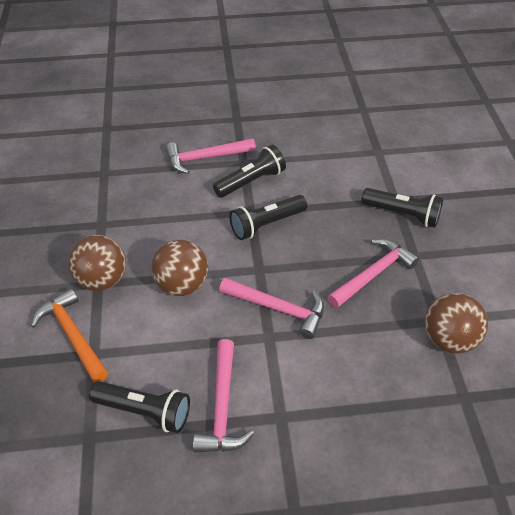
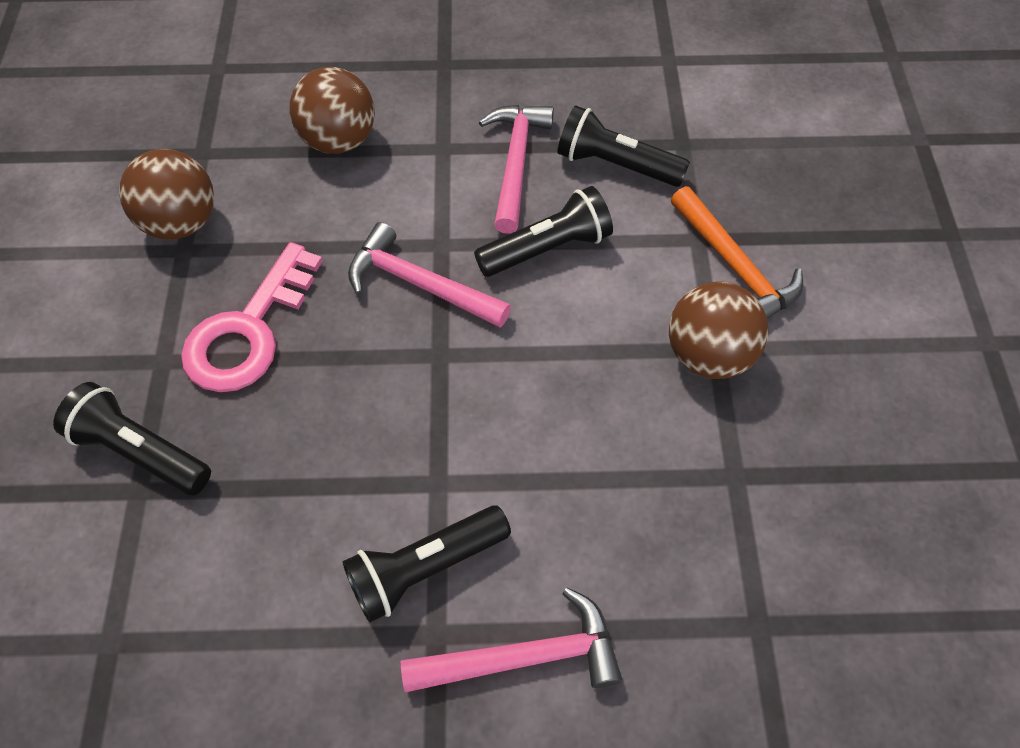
camera: 175 degrees left, 10 degrees up
(182, 284) = (571, 336): brown ball -> brown ball (338, 140)
(266, 224) = (411, 448): black flashlight -> black flashlight (547, 248)
(373, 274) = (249, 331): pink hammer -> pink key

